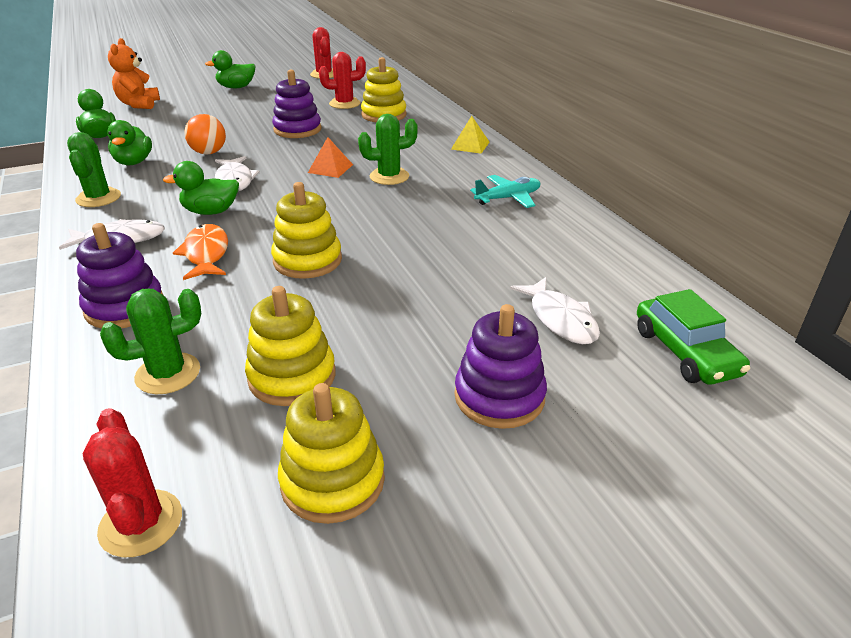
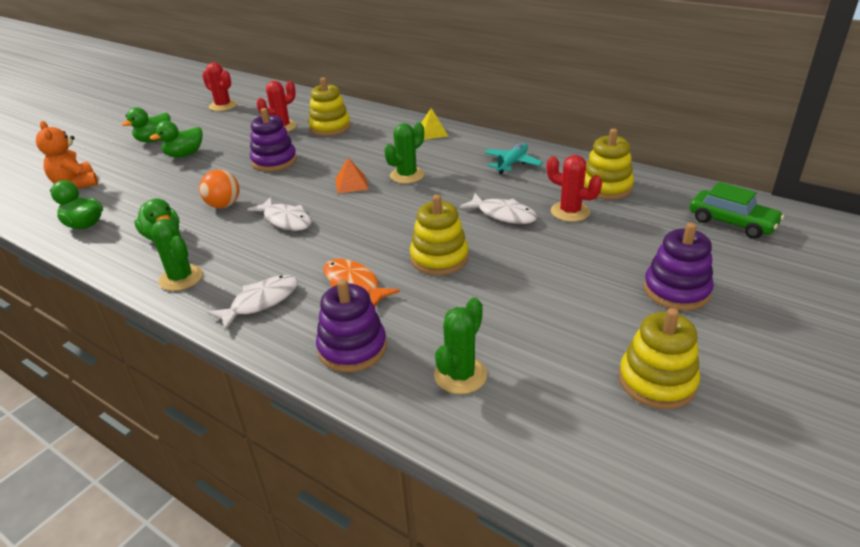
camera: 30 degrees left, 0 degrees up
(141, 523) = (587, 465): red cactus -> red cactus (570, 212)
(211, 212) = (305, 252): green duck -> green duck (184, 155)
(292, 376) = (545, 336): yellow stacking toy -> yellow stacking toy (606, 187)
(560, 319) = (647, 231): white fish -> white fish (503, 215)

